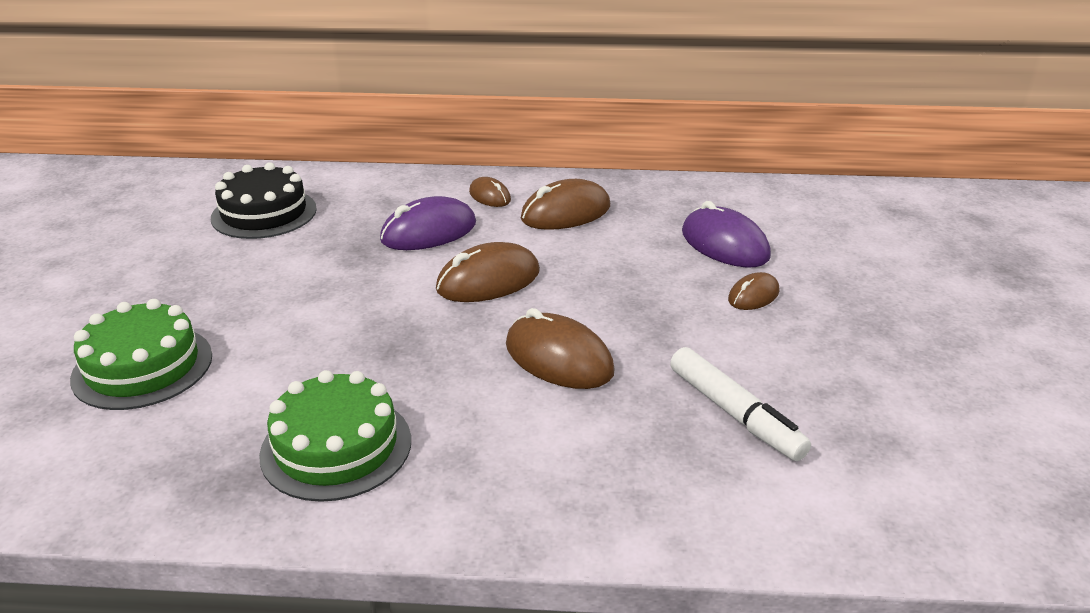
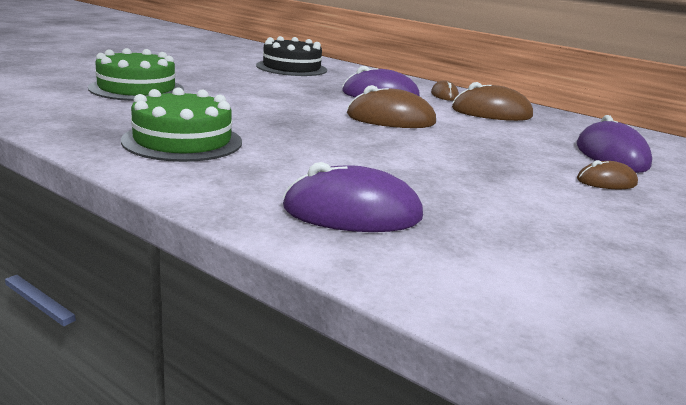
camera: 30 degrees right, 10 degrees down
(558, 358) = (391, 158): brown mouse -> none
(614, 471) = (352, 212): none -> purple mouse
(734, 414) = (503, 224): white marker -> none

